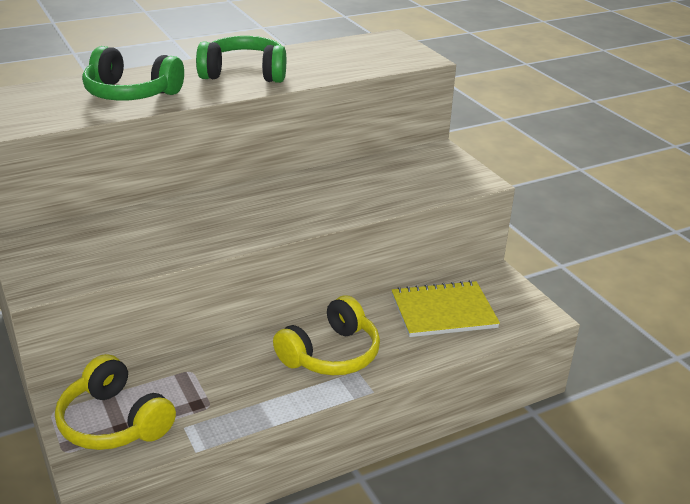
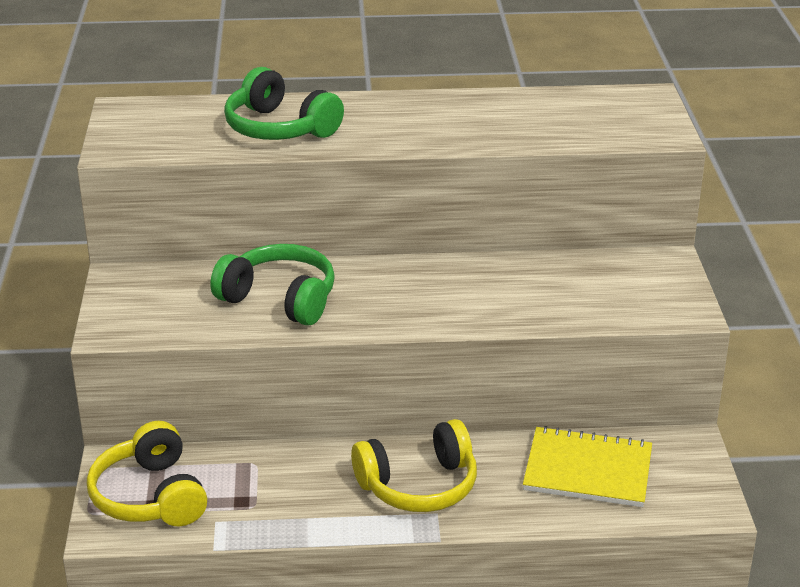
camera: 25 degrees right, 0 degrees up
(244, 74) = (425, 122): green headphones -> green headphones (279, 299)

